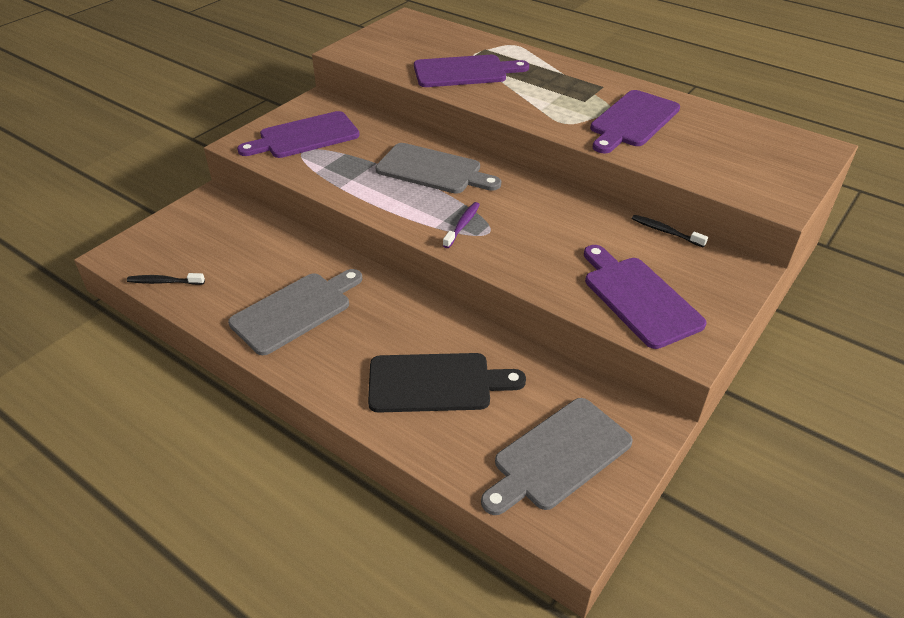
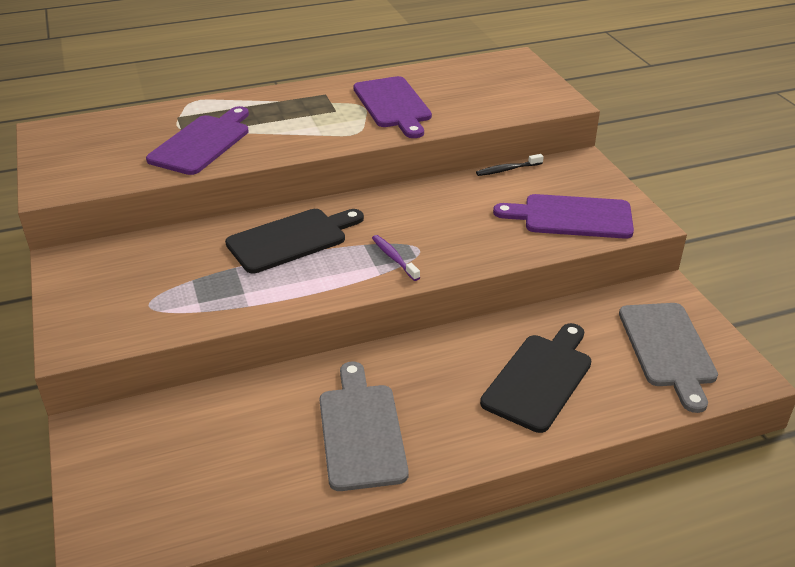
camera: 55 degrees left, 5 degrees down
(164, 282) = (204, 522): black toothbrush -> none
(304, 136) = (123, 294): purple cutting board -> none
(433, 170) = (291, 239): grey cutting board -> black cutting board

